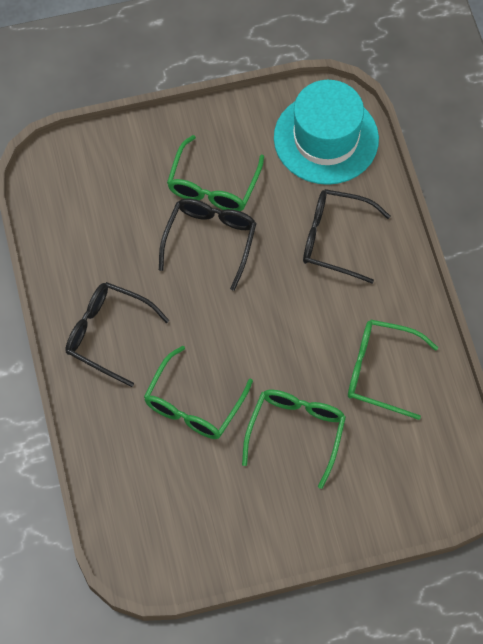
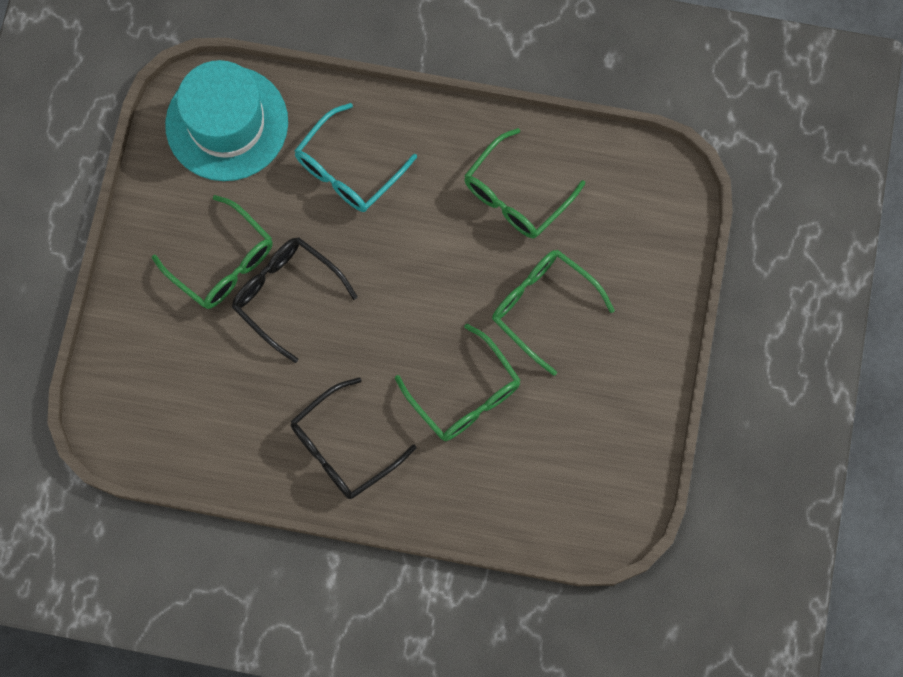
camera: 65 degrees left, 10 degrees up
(336, 239) = (349, 168): black glasses -> turquoise glasses

